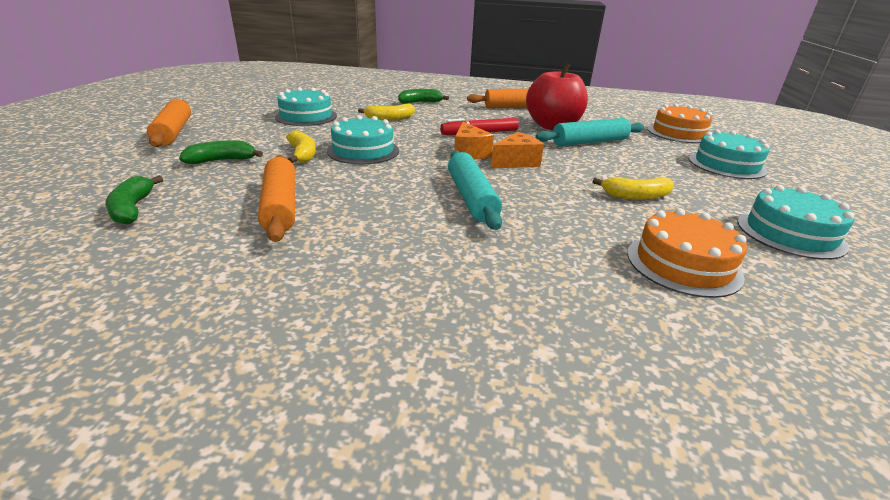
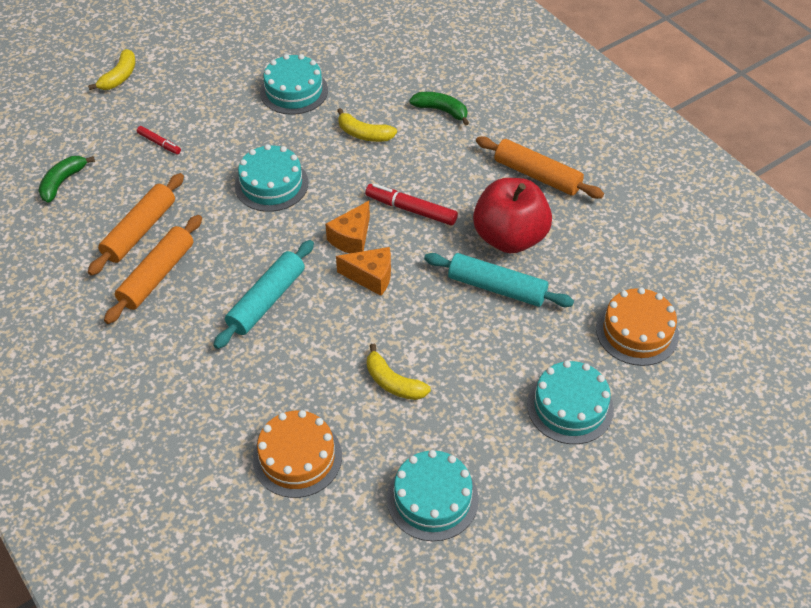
camera: 45 degrees right, 20 degrees up
(173, 132) = (166, 72): orange rolling pin -> orange rolling pin (157, 275)
(222, 160) = (159, 143): green banana -> red marker
(303, 154) = (221, 165): yellow banana -> yellow banana (119, 77)

